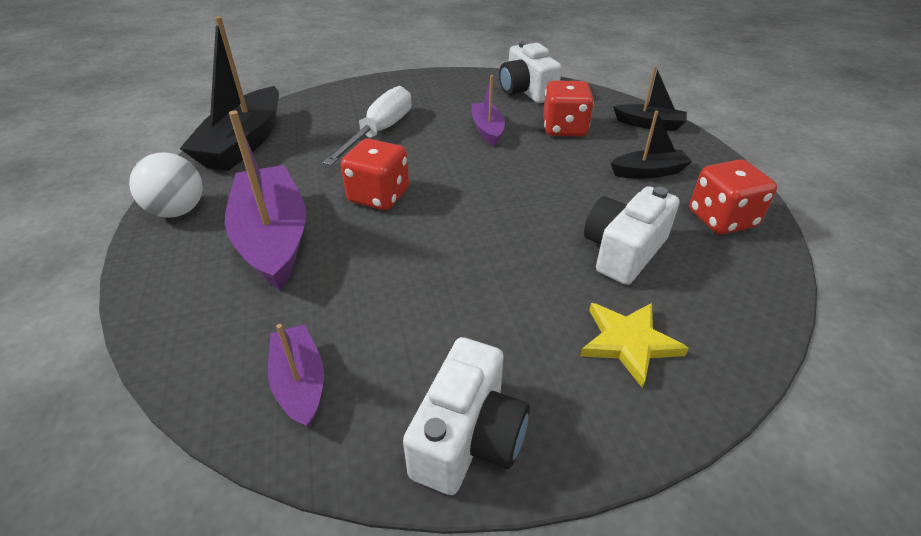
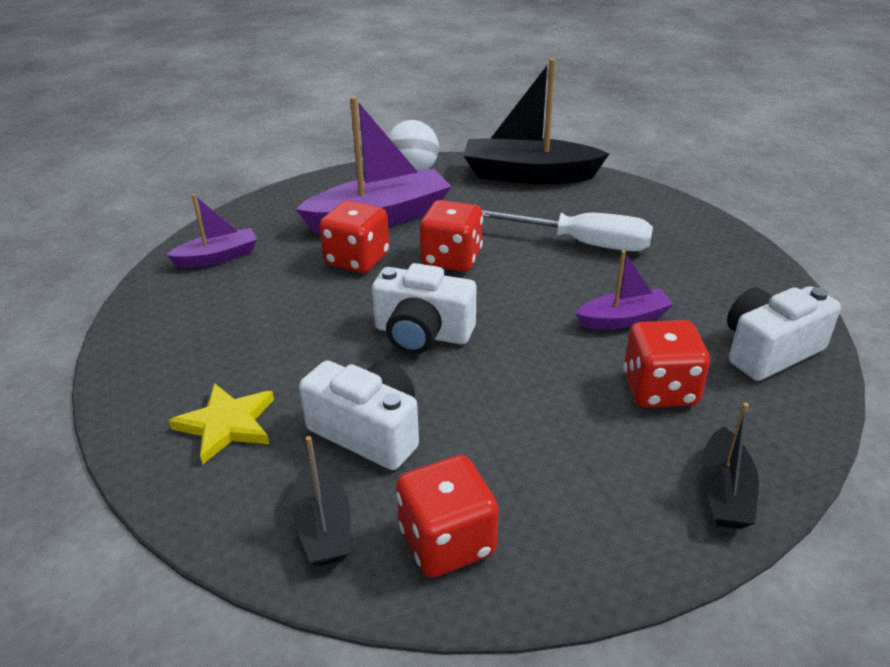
camera: 85 degrees right, 5 degrees down
(356, 256) = (357, 260): none -> red dice
(468, 437) = (150, 333): white camera -> white camera (422, 334)
(648, 172) = (559, 474): black boat -> black boat (323, 526)

